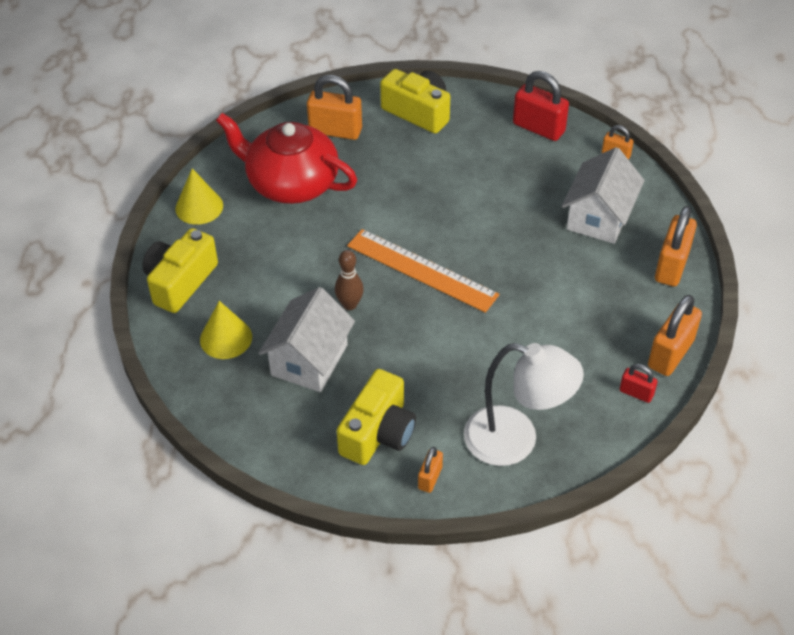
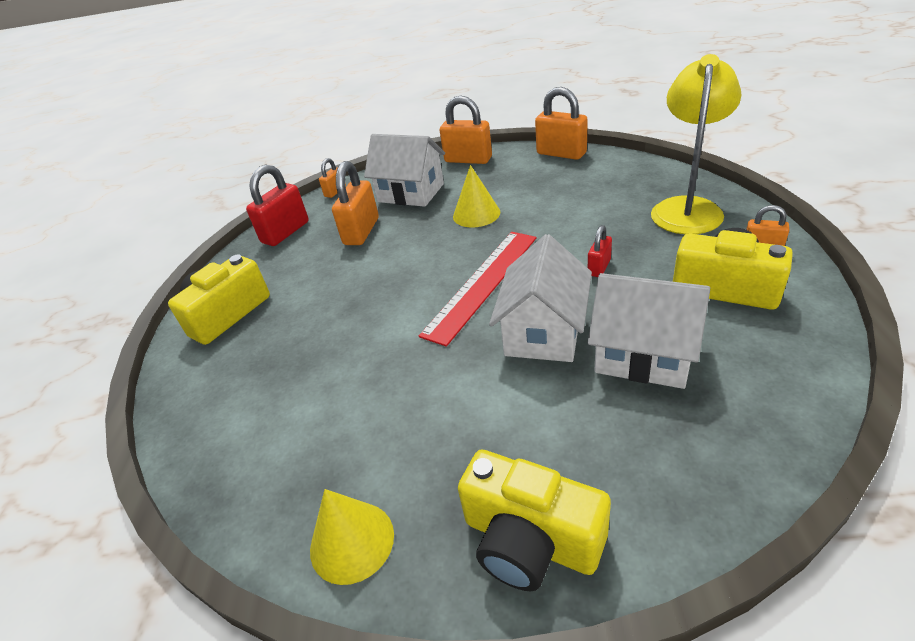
camera: 85 degrees left, 10 degrees down
(226, 338) = (635, 451): yellow cone -> yellow cone (476, 214)
(291, 183) = (321, 420): red teapot -> none
(335, 131) = (229, 385): orange padlock -> orange padlock (361, 231)
(350, 304) = (543, 332): brown bowling pin -> white house
(422, 270) = (482, 283): orange ruler -> red ruler
(515, 441) = (687, 208): white lamp -> yellow lamp
(636, 393) = (607, 163): red padlock -> red padlock (599, 267)

